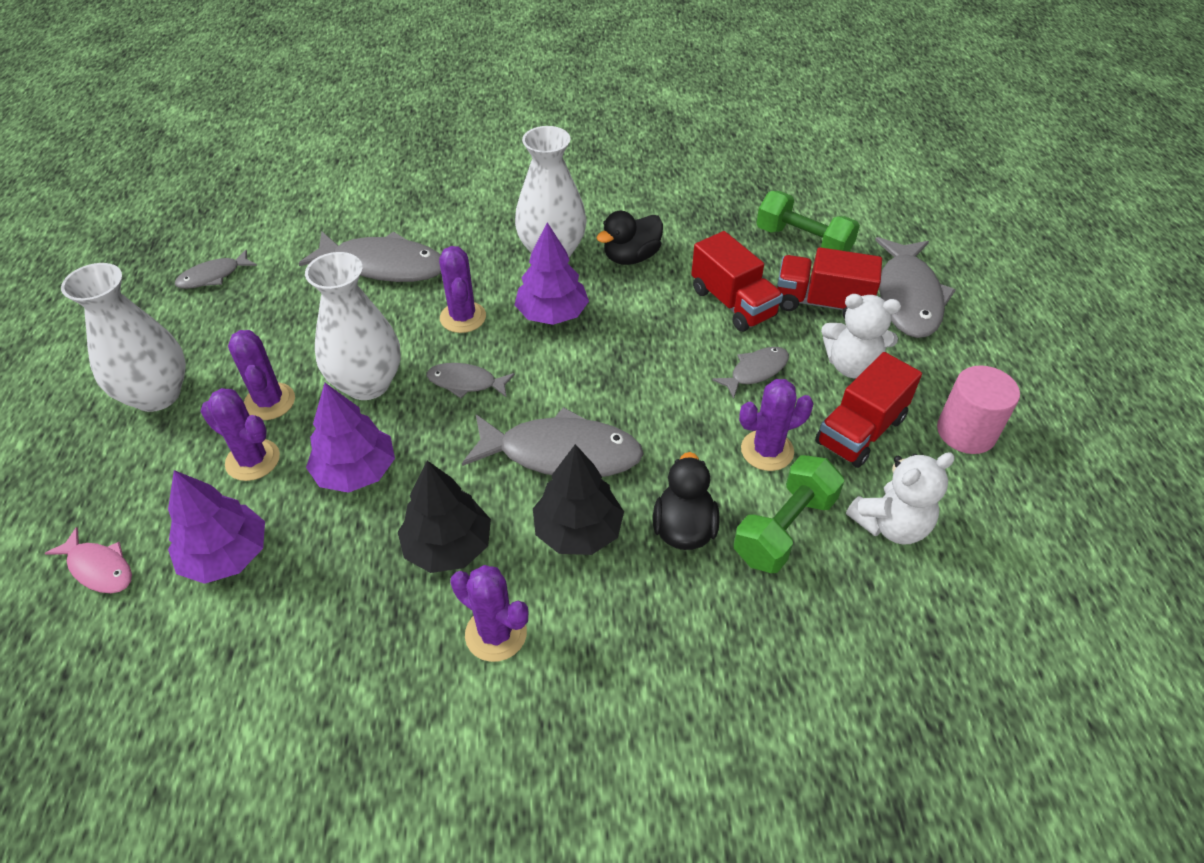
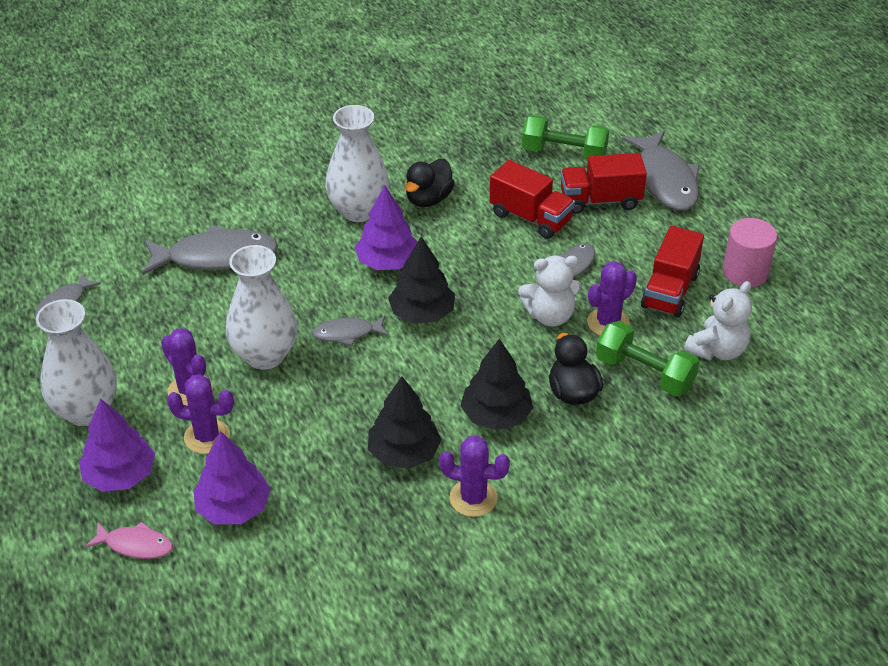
camera: 20 degrees left, 5 degrees down
(356, 471) = (298, 422): purple tree -> purple tree (120, 475)
(463, 317) = (313, 283): purple cactus -> none
(558, 381) = (422, 313): none -> black tree
(561, 453) = (454, 366): grey fish -> none
(784, 529) = (644, 373): green dumbbell -> green dumbbell turned 75 degrees counterclockwise
(851, 365) = (643, 244): white teddy bear -> white teddy bear (550, 316)

